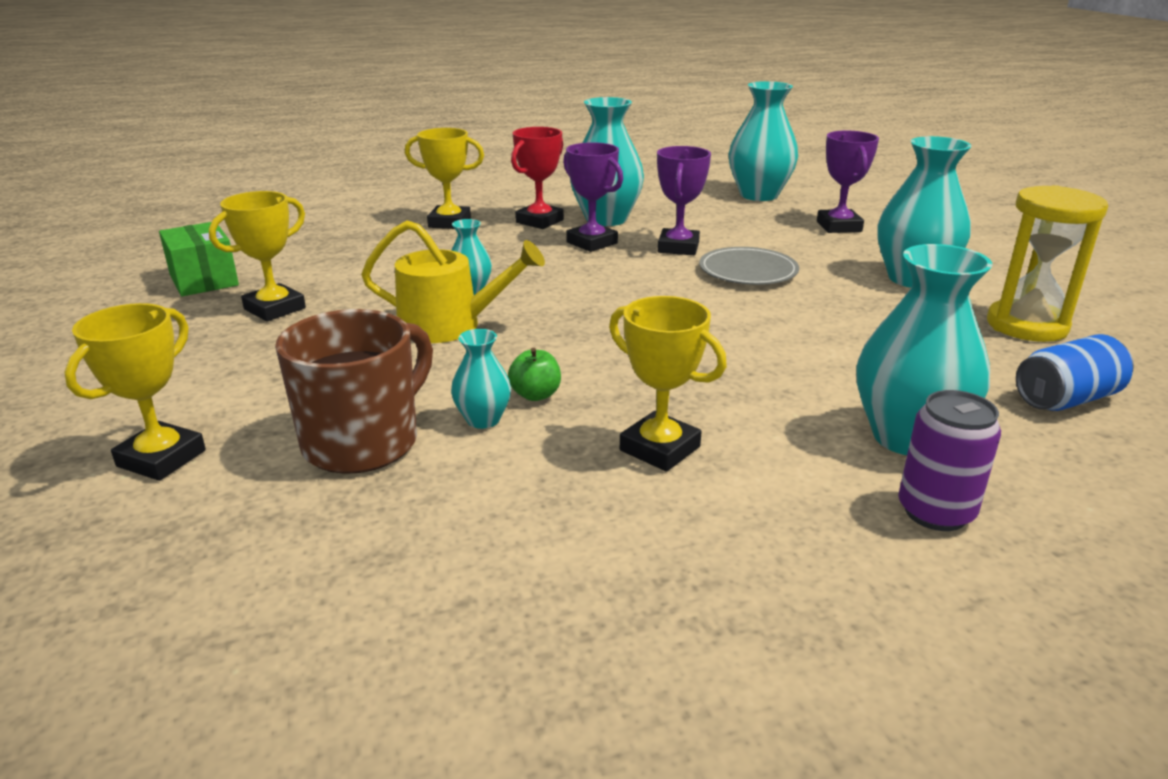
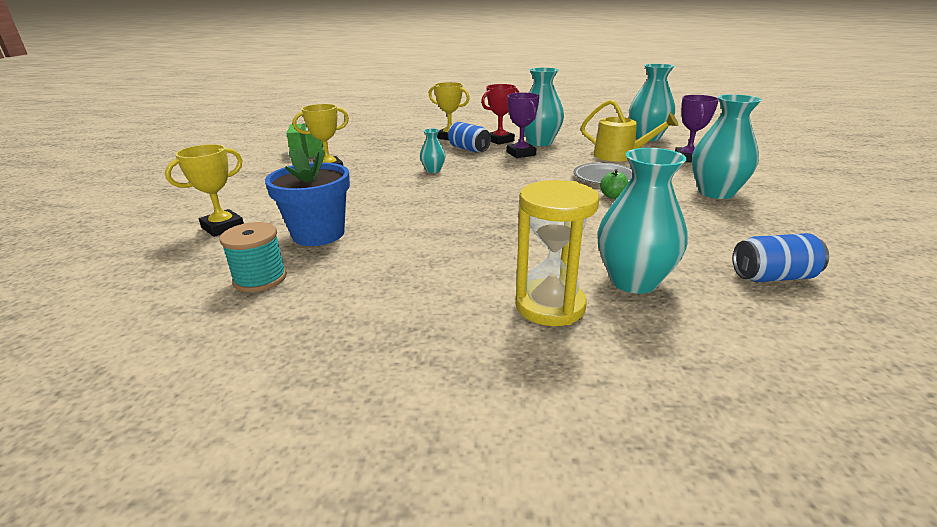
camera: 20 degrees right, 0 degrees up
(327, 547) = (260, 279): none -> turquoise spool
(364, 441) = (318, 234): brown mug -> blue flower pot
(449, 325) = (407, 186): yellow watering can -> yellow watering can (619, 156)
(483, 420) = (386, 233): turquoise vase -> none
(500, 243) = (468, 149): none -> blue can
(535, 395) = (424, 225): green apple -> green apple (613, 196)
(659, 448) = (470, 262): yellow trophy -> none
(678, 247) = (571, 161): purple trophy -> none
(935, 512) = (616, 326): purple can -> none
(1026, 325) = (779, 229): yellow hourglass -> yellow hourglass (550, 306)

